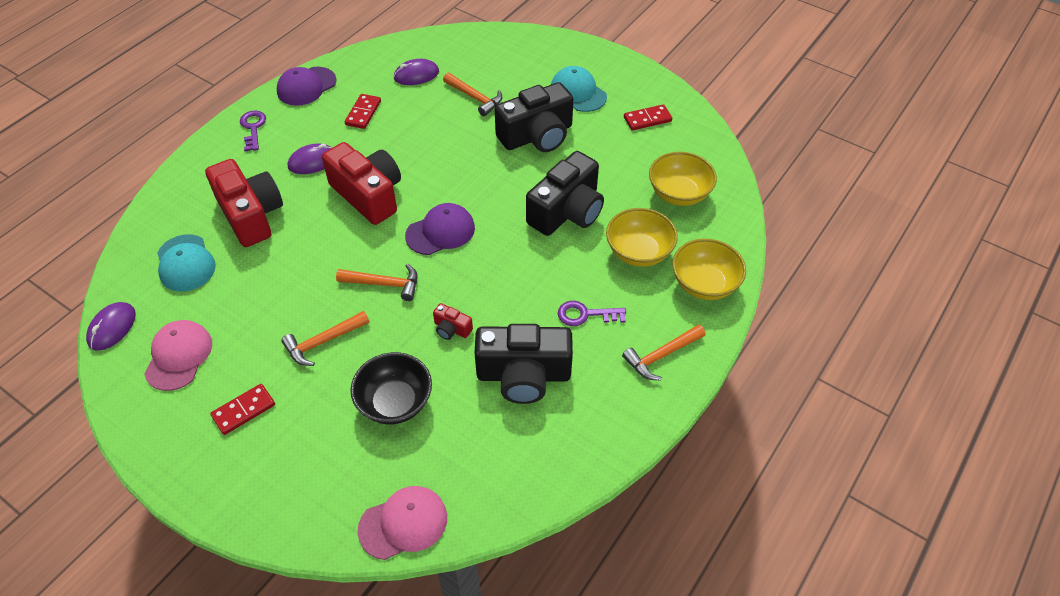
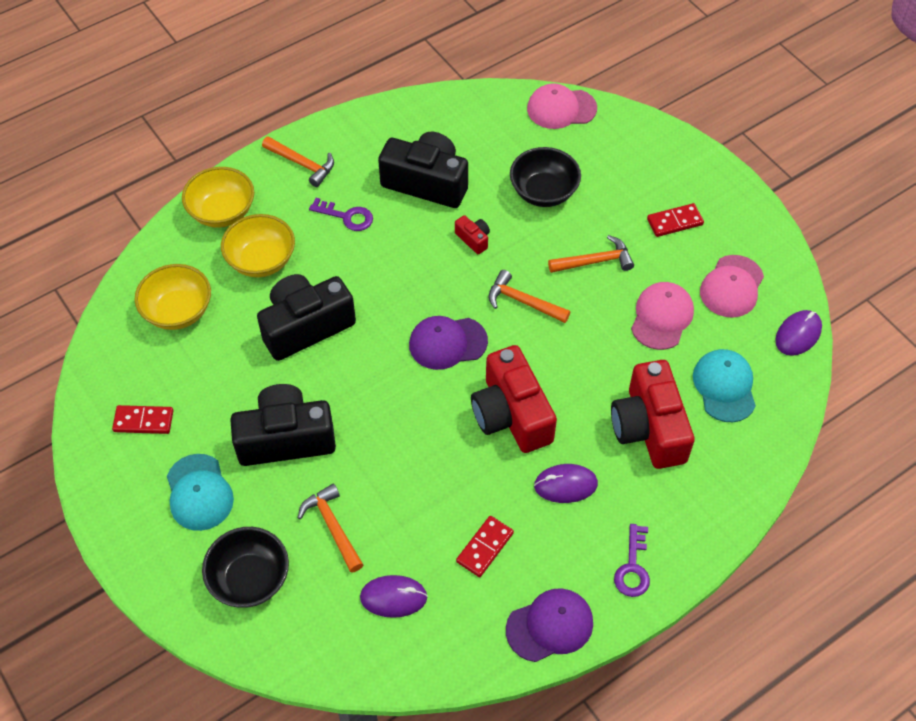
camera: 160 degrees left, 5 degrees up
(248, 307) = (661, 317): none -> pink cap
(515, 61) = (250, 579): none -> black bowl
(661, 356) = (302, 164): orange hammer -> orange hammer turned 45 degrees clockwise

